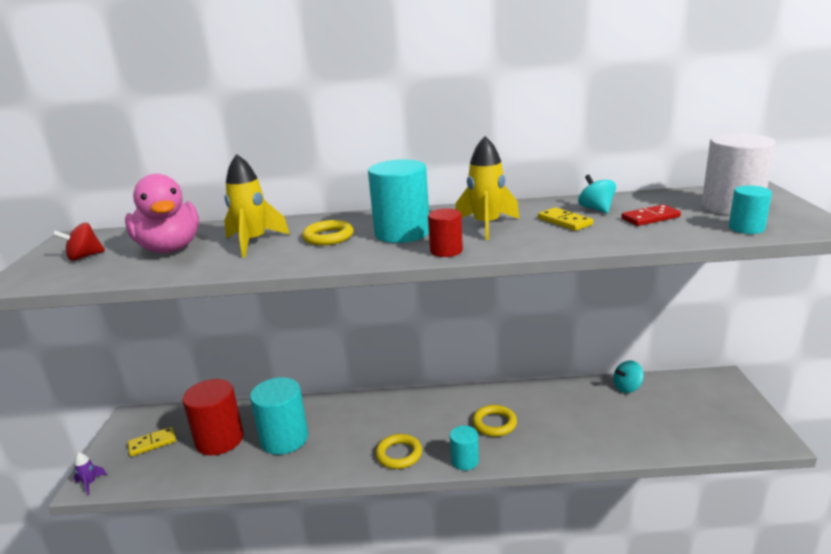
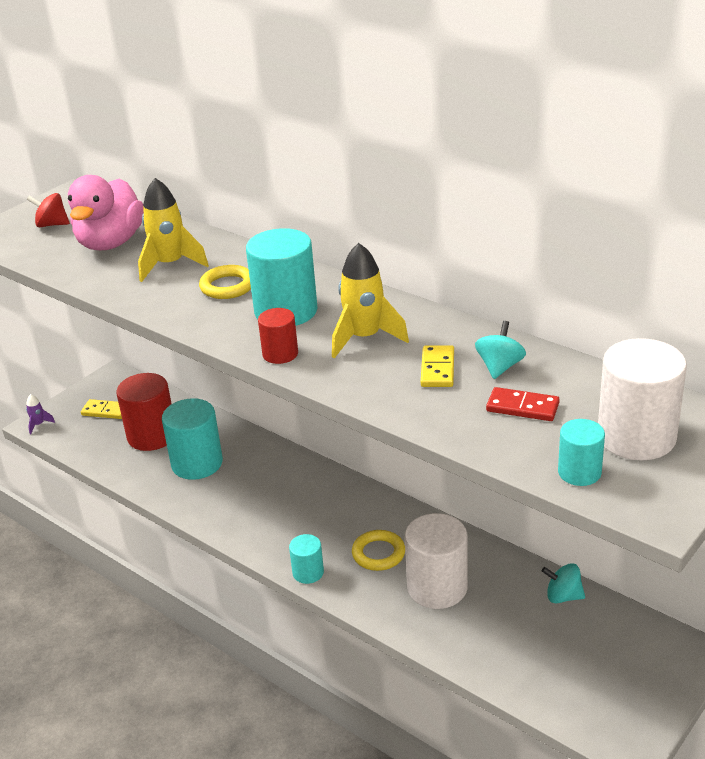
camera: 40 degrees right, 10 degrees up
(399, 454) = (264, 533): yellow ring -> none
(556, 422) = (437, 587): none -> white cylinder

